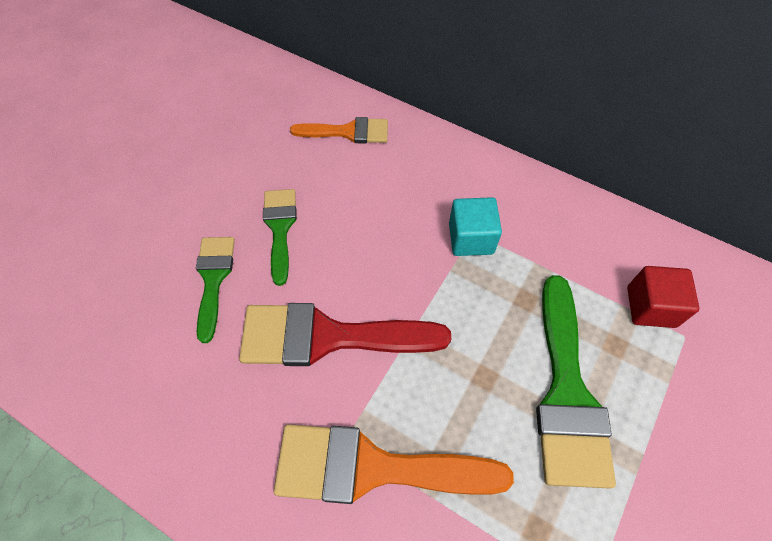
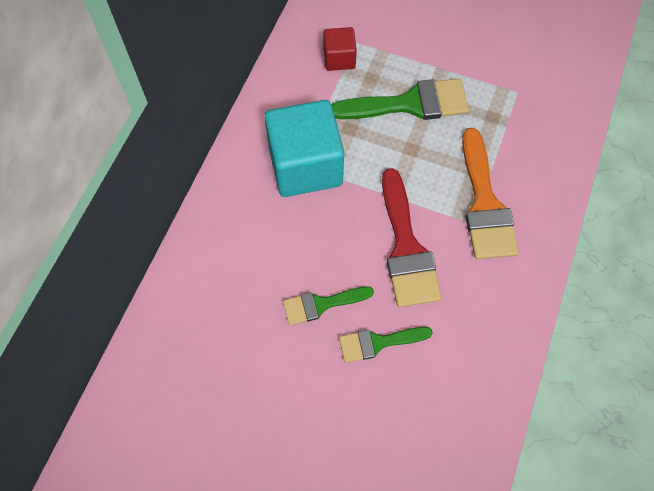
camera: 100 degrees left, 5 degrees up
(347, 132) = (209, 273): orange brush -> none
(471, 238) = (305, 166): turquoise cube -> turquoise cube, size x2.01

